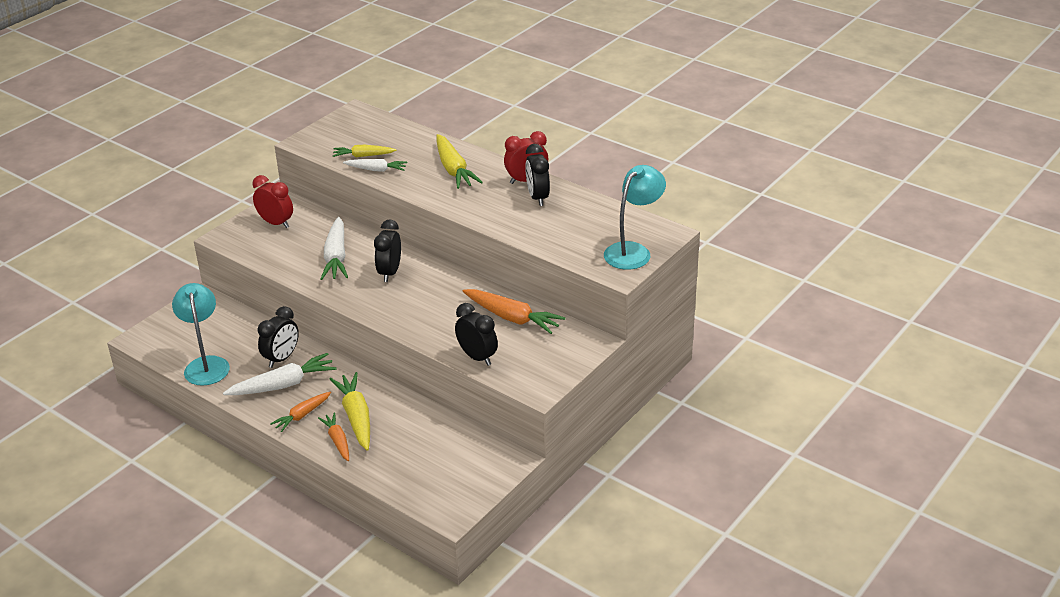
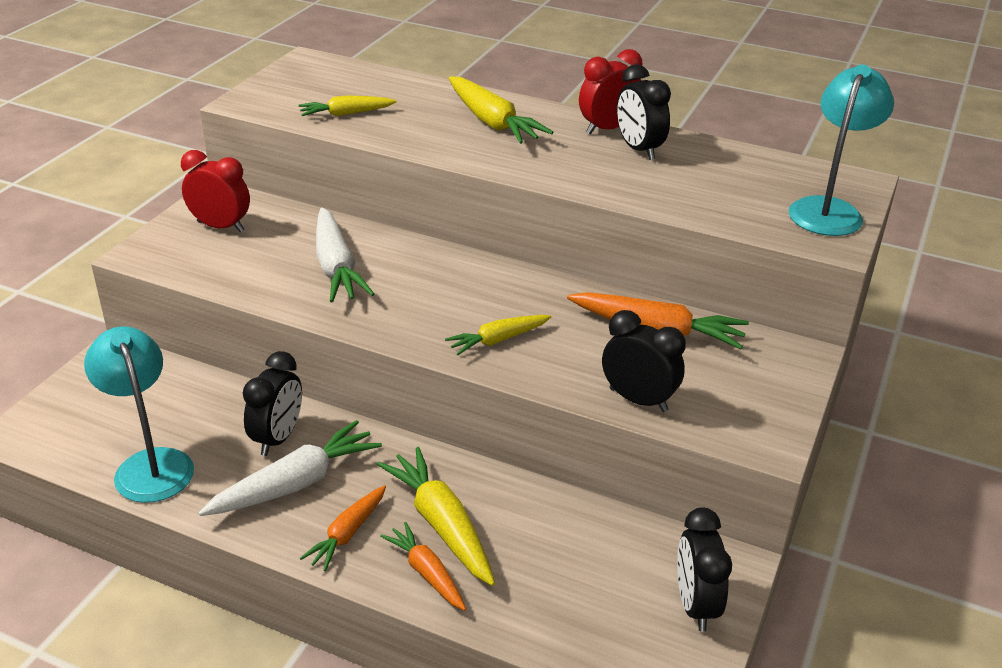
camera: 15 degrees left, 0 degrees up
(376, 170) = (375, 130): white carrot -> none
(390, 273) = (432, 282): black clock -> black clock (695, 605)
(413, 313) = (498, 340): none -> yellow carrot

